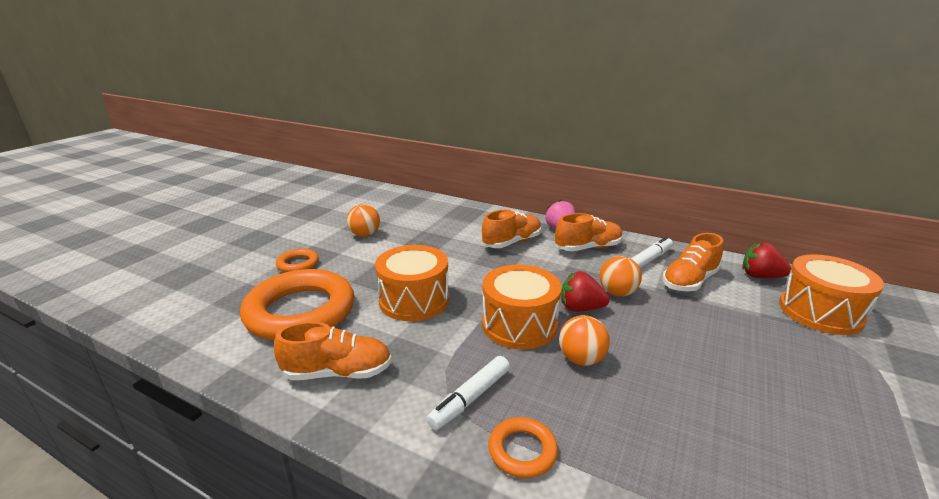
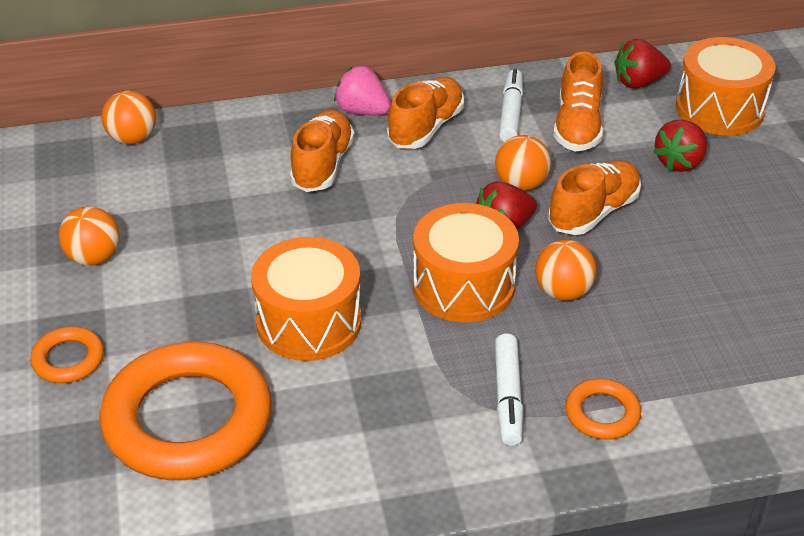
camera: 40 degrees left, 15 degrees up
(338, 372) = (345, 456): orange shoe -> orange shoe (593, 212)
(441, 204) = (132, 138): none -> orange ball
(754, 328) = (679, 162): none -> red strawberry

